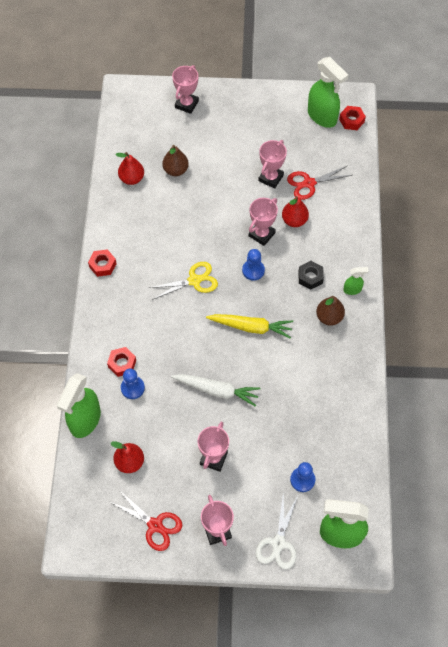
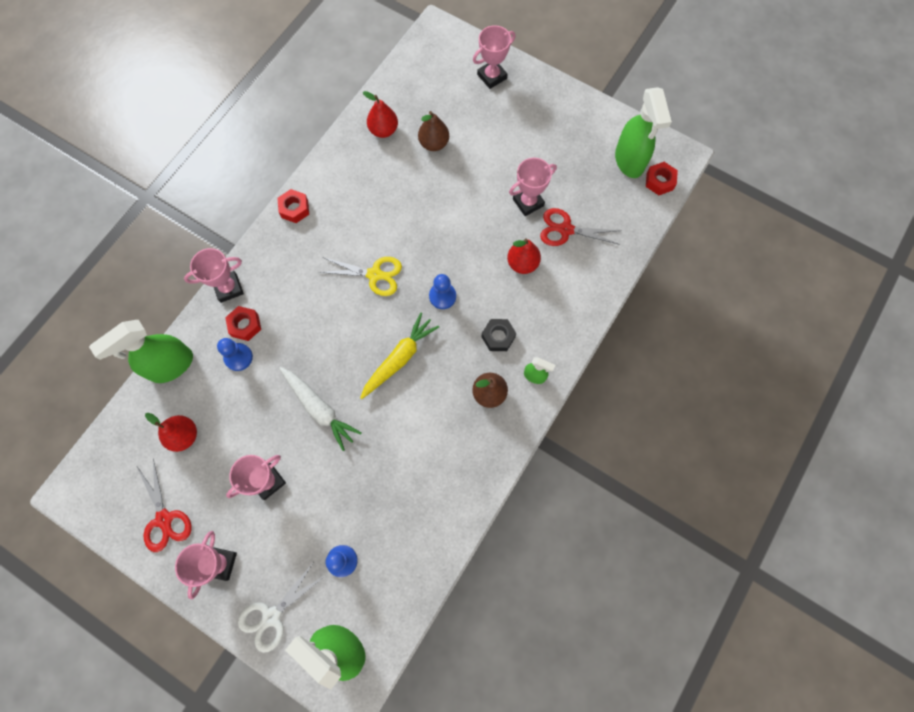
camera: 30 degrees right, 10 degrees up
(251, 327) = (399, 358): yellow carrot -> yellow carrot turned 90 degrees counterclockwise
(261, 234) = (477, 261): pink trophy -> pink trophy (228, 288)

